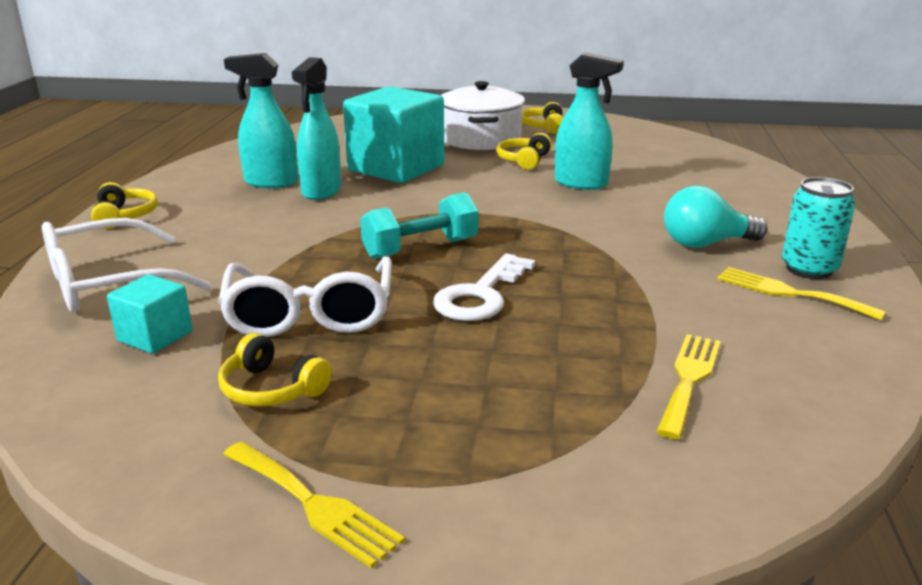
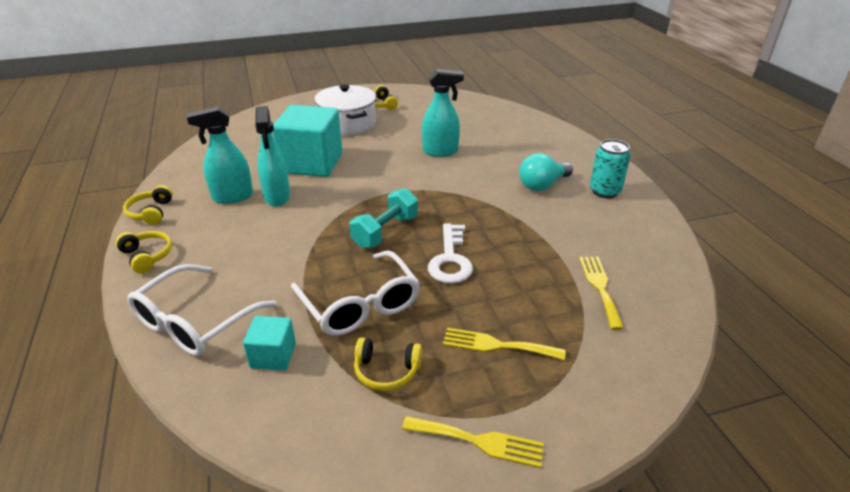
camera: 25 degrees left, 10 degrees up
(523, 160) = (390, 138): yellow headphones -> yellow headphones (151, 212)
(791, 293) = (607, 211): yellow fork -> yellow fork (498, 345)

